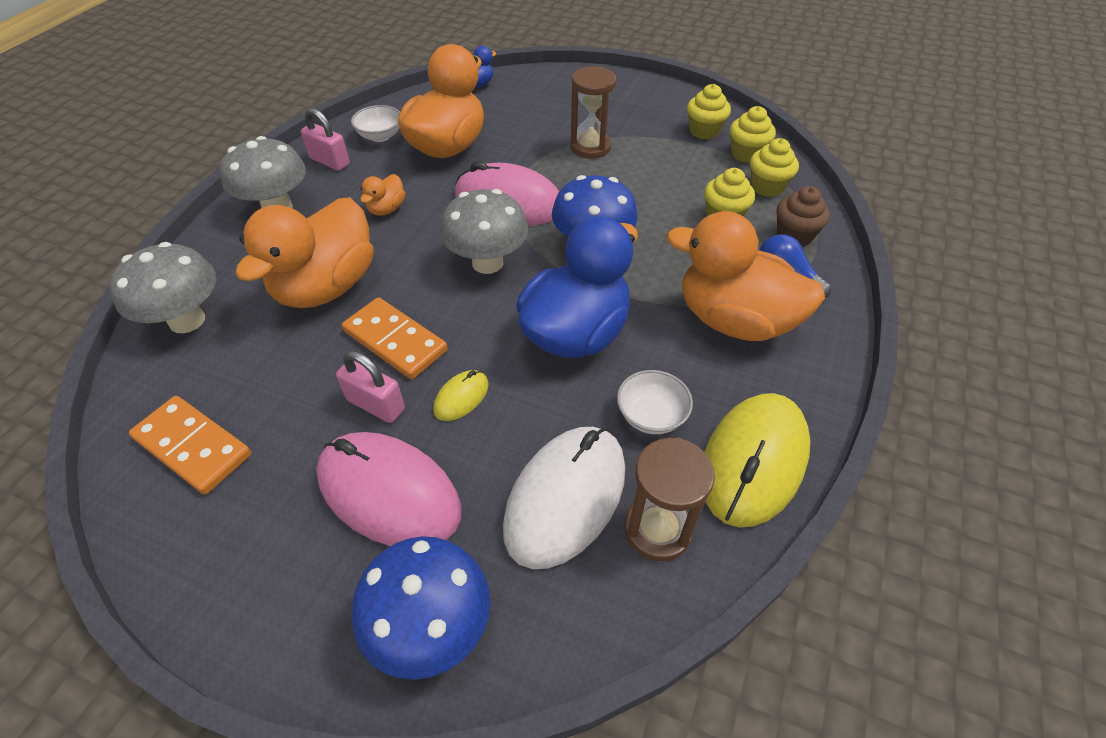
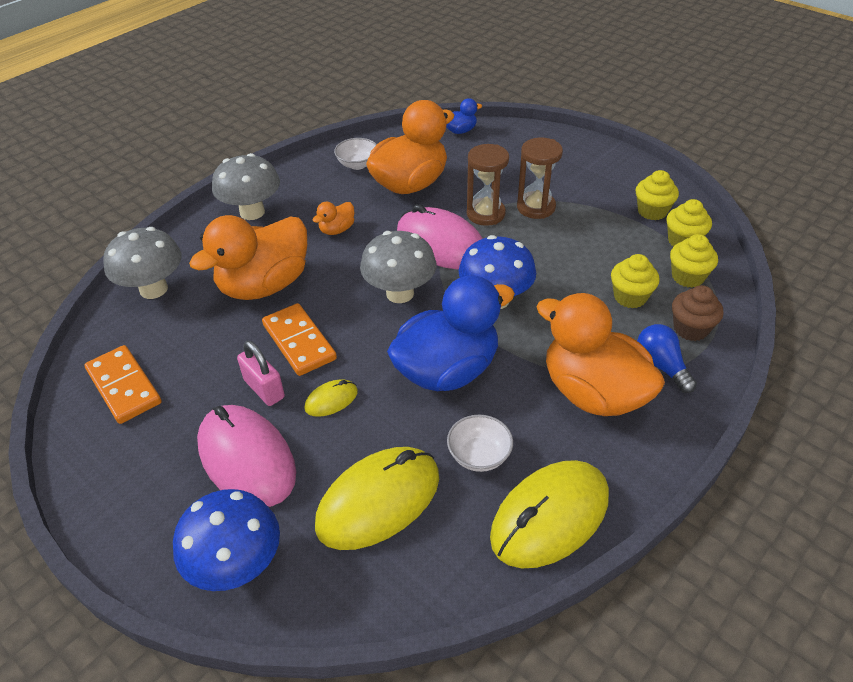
camera: 20 degrees right, 5 degrees down
(330, 161) = (308, 179): pink padlock -> none
(565, 497) = (378, 501): white mouse -> yellow mouse
(657, 529) = (441, 547): brown hourglass -> brown hourglass (485, 214)

